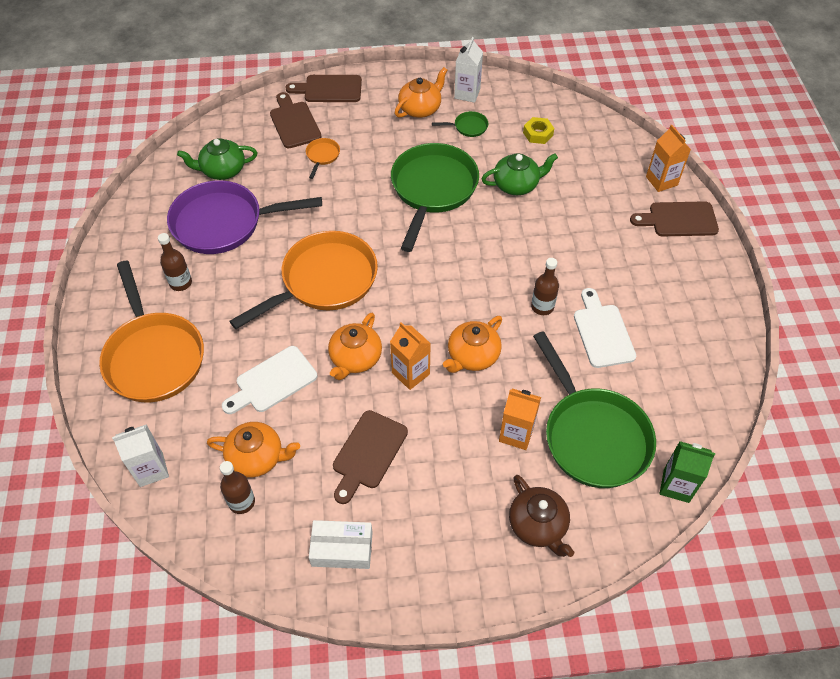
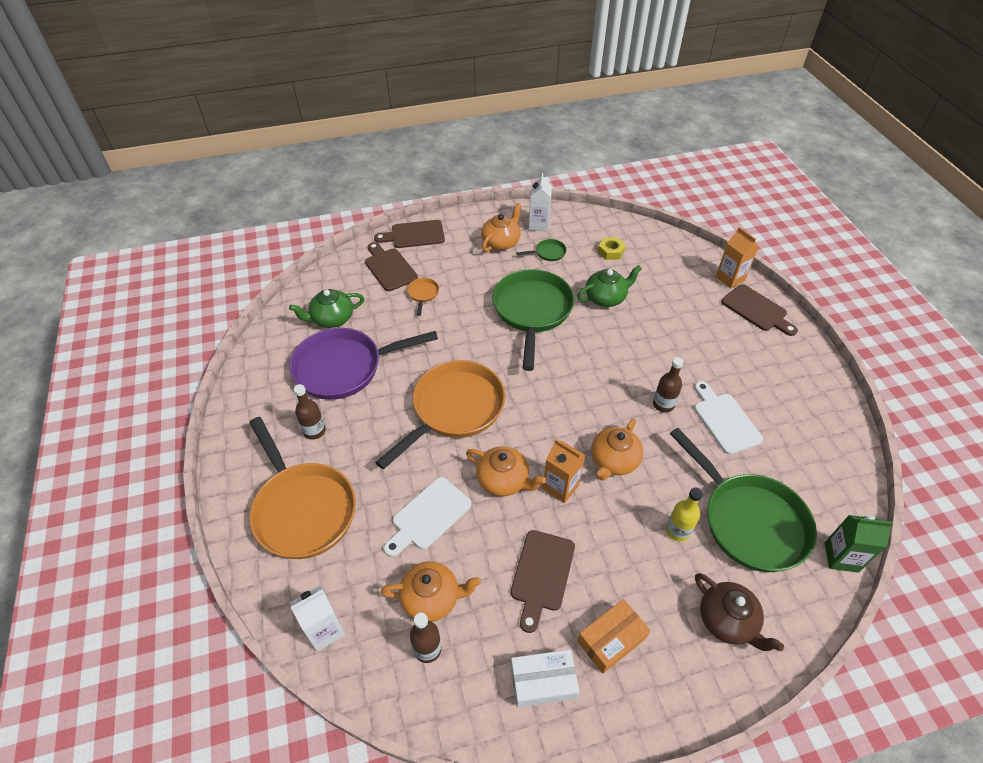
camera: 10 degrees left, 5 degrees down
(355, 358) = (503, 480): orange teapot -> orange teapot turned 75 degrees counterclockwise
(418, 523) = (611, 640): none -> orange box
(516, 434) = (678, 530): orange carton -> yellow bottle
(679, 219) = (756, 310): brown cutting board -> brown cutting board turned 120 degrees counterclockwise

